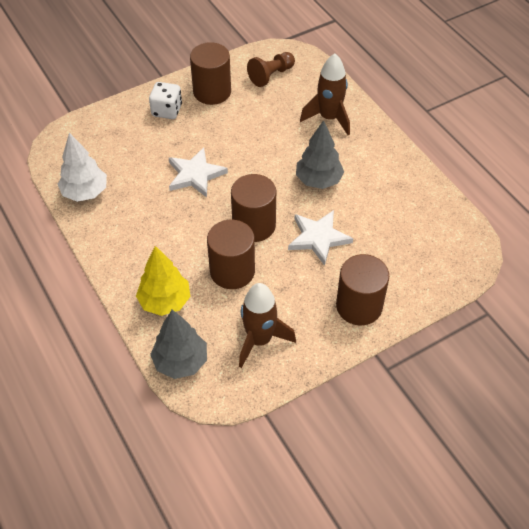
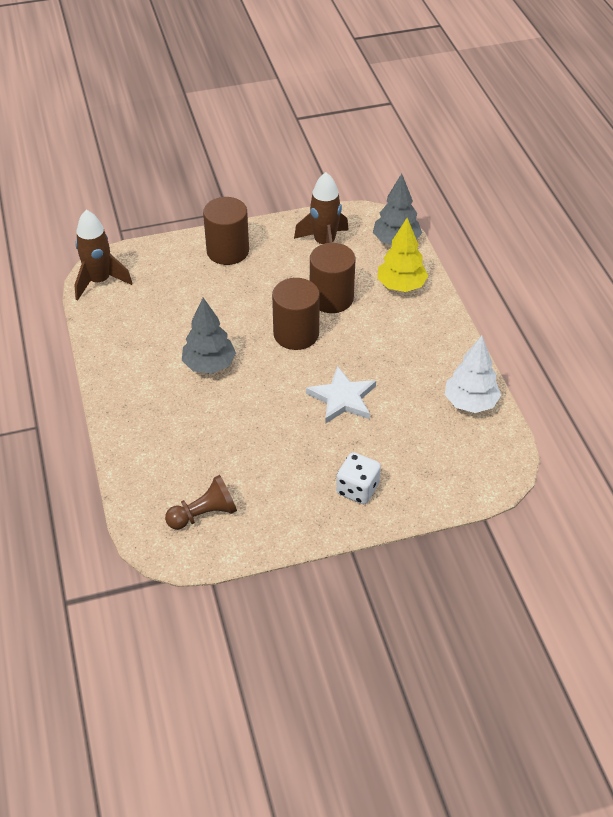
camera: 165 degrees left, 5 degrees down
(212, 92) = (291, 505): brown cylinder -> none
(318, 238) = (237, 310): white star -> none
(329, 118) = (160, 436): brown rocket -> brown rocket (99, 281)

